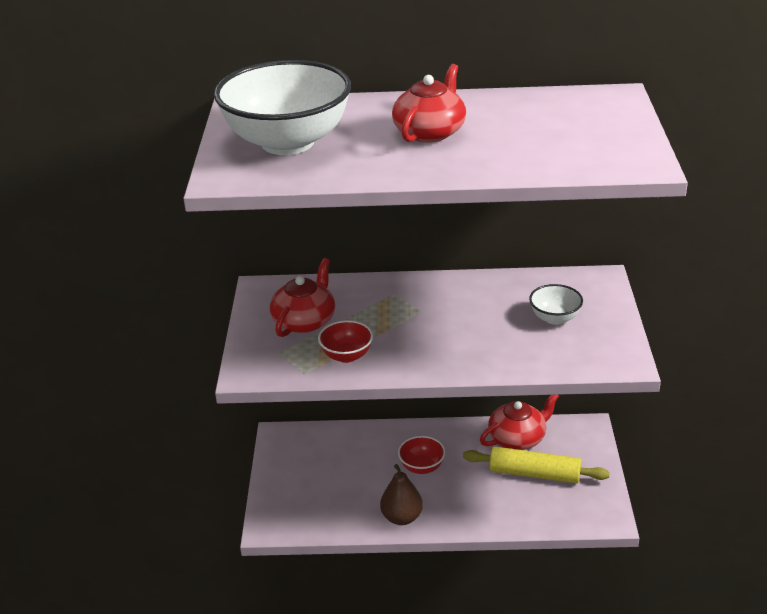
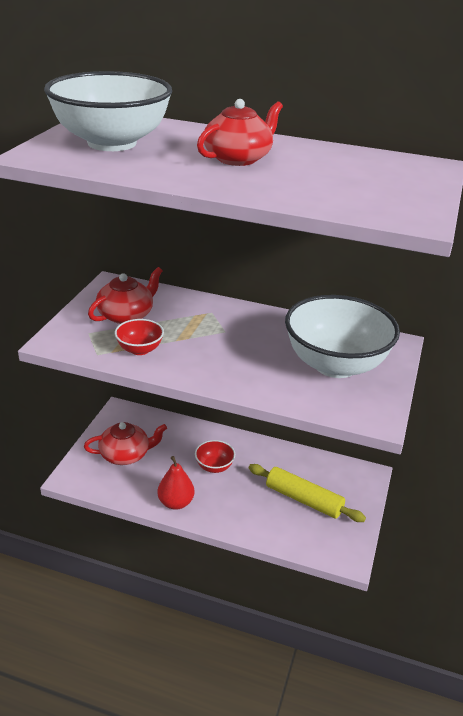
camera: 15 degrees right, 0 degrees up
(401, 517) = (176, 502): brown pear -> red pear
(518, 438) = (305, 466): red teapot -> red teapot (126, 454)
(555, 318) = (335, 365): white bowl -> white bowl, size x2.25

